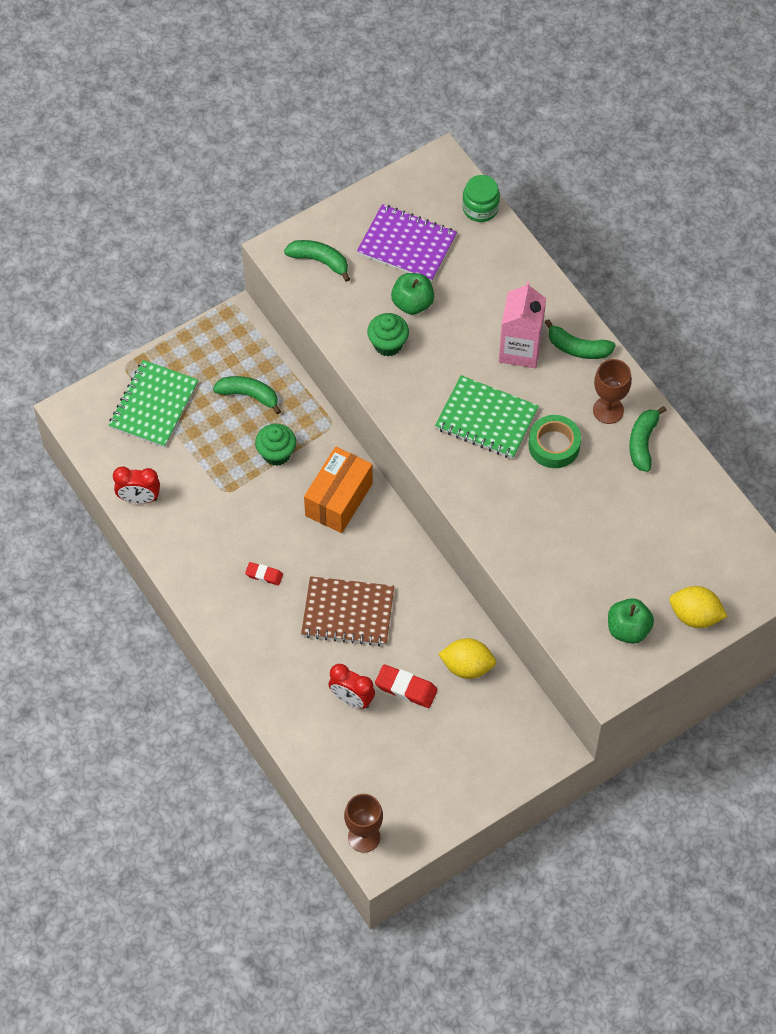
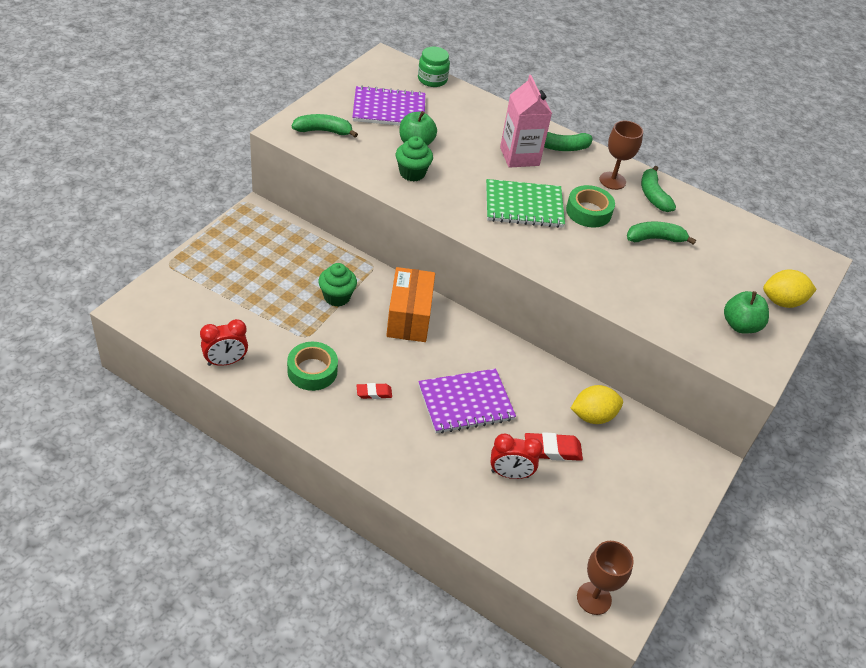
camera: 30 degrees left, 15 degrees down
(154, 405) = (208, 287): green notebook -> none
(216, 533) = (312, 371): none -> green tape
(249, 395) = (291, 261): green banana -> green banana (655, 239)
(348, 613) = (466, 403): brown notebook -> purple notebook

